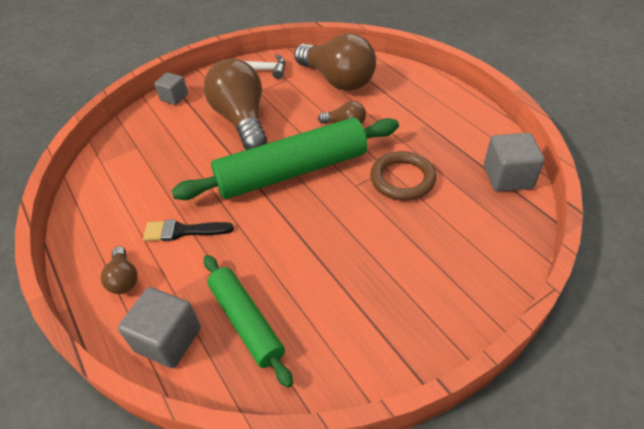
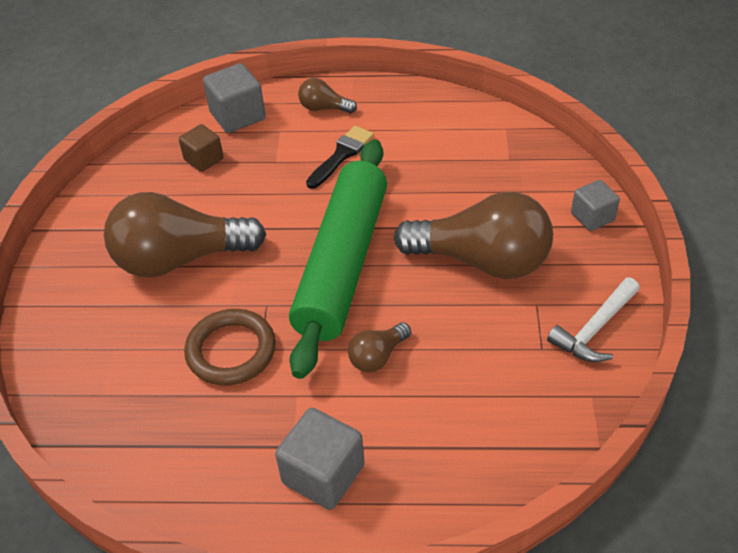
camera: 125 degrees right, 0 degrees up
(246, 322) = (204, 159): green rolling pin -> brown cube
(337, 80) = (487, 407): brown light bulb -> brown light bulb (180, 259)
(507, 177) = (125, 455): grey cube -> grey cube (323, 474)

